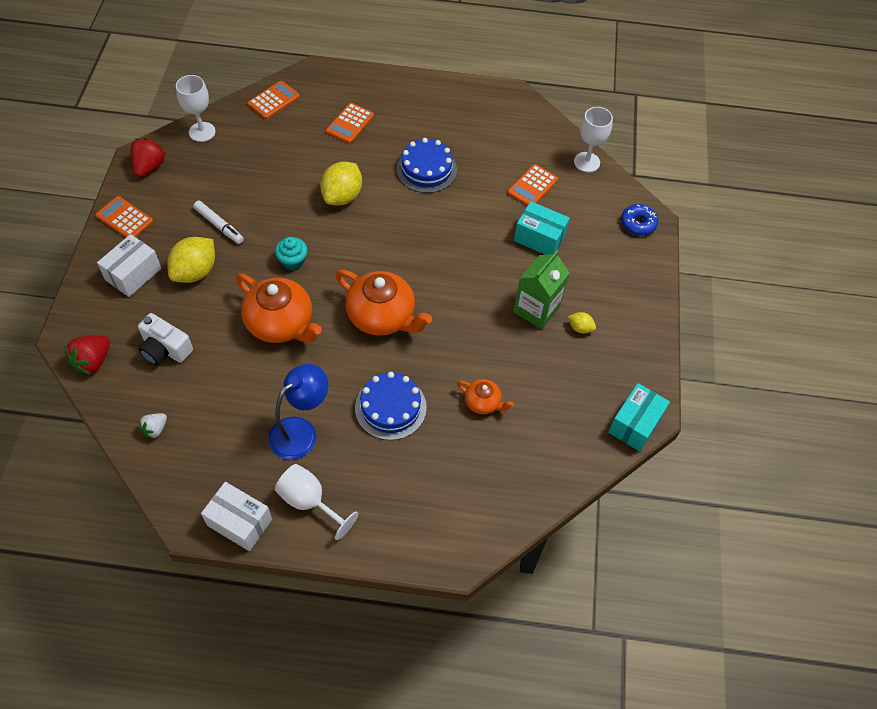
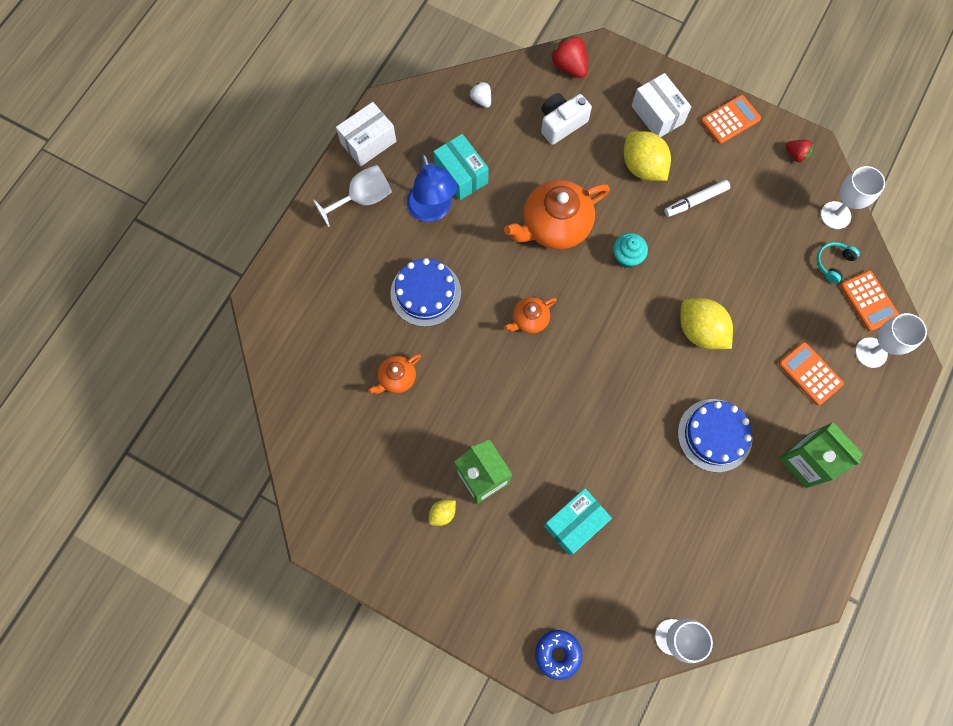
camera: 115 degrees right, 15 degrees up
(149, 167) = (796, 155): red strawberry -> red strawberry, size x0.61
(248, 126) = (833, 263): none -> turquoise headphones
(317, 93) = (871, 352): none -> white goblet
(382, 316) = (529, 320): orange teapot -> orange teapot, size x0.51
(421, 114) = (805, 461): none -> green carton
(532, 186) = (653, 549): orange calculator -> none
(635, 424) = (313, 516): turquoise box -> turquoise box (461, 174)

